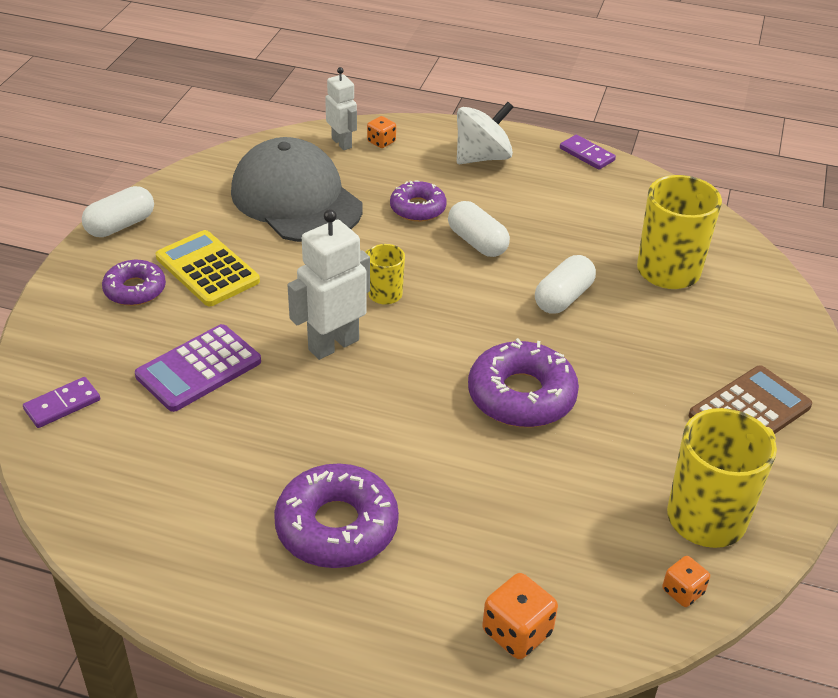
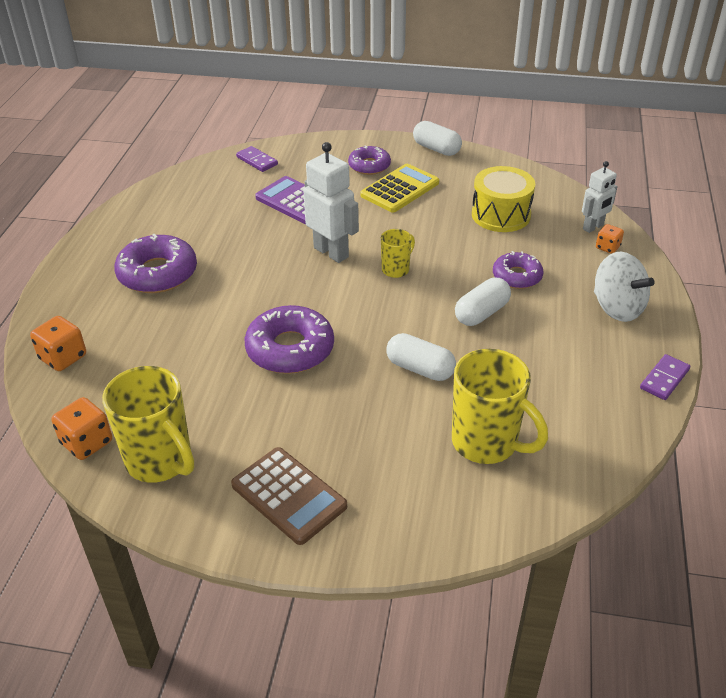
camera: 85 degrees right, 0 degrees up
(296, 199) = (501, 215): grey cap -> yellow drum
(682, 591) = (87, 443): orange dice -> orange dice, size x1.60

